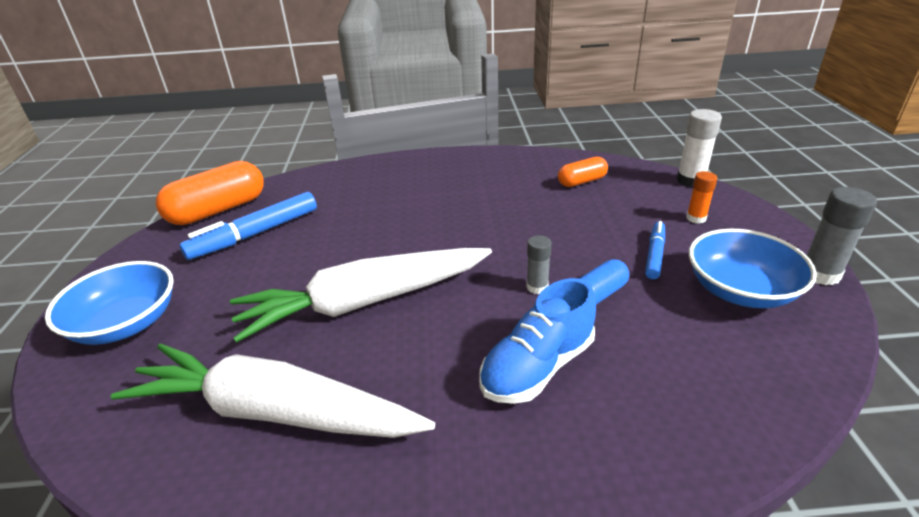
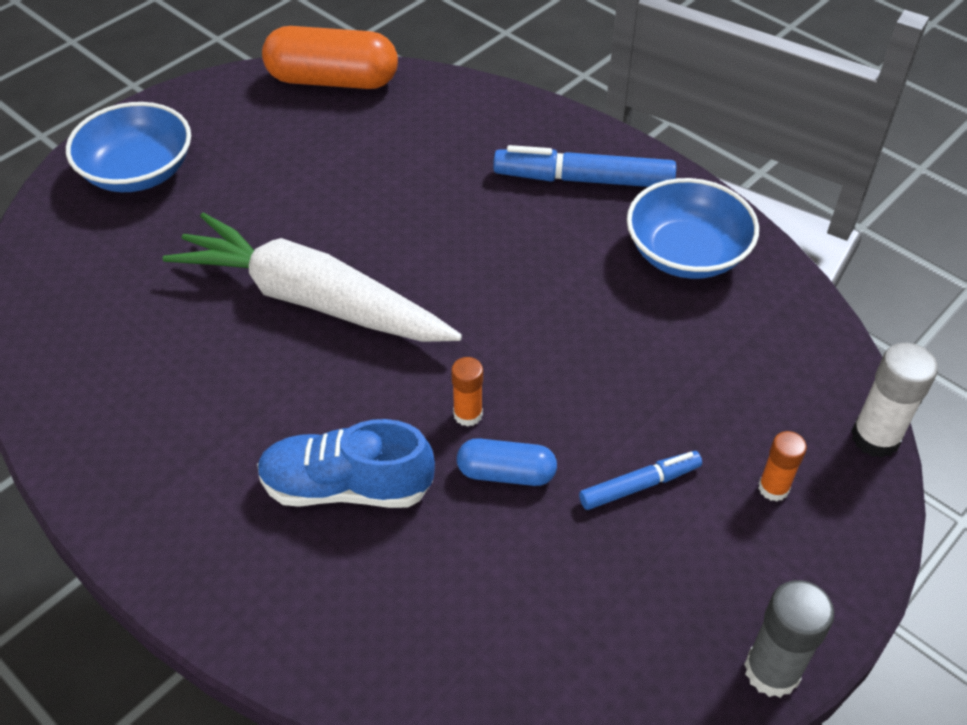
camera: 45 degrees right, 15 degrees up
(255, 234) = (326, 140): blue marker -> blue marker (583, 180)
(273, 411) = (137, 346): white carrot -> none
(537, 287) = (468, 414): grey glue stick -> orange glue stick
(582, 181) = (736, 327): orange capsule -> none
(740, 290) = (648, 600): blue bowl -> blue bowl (686, 253)

